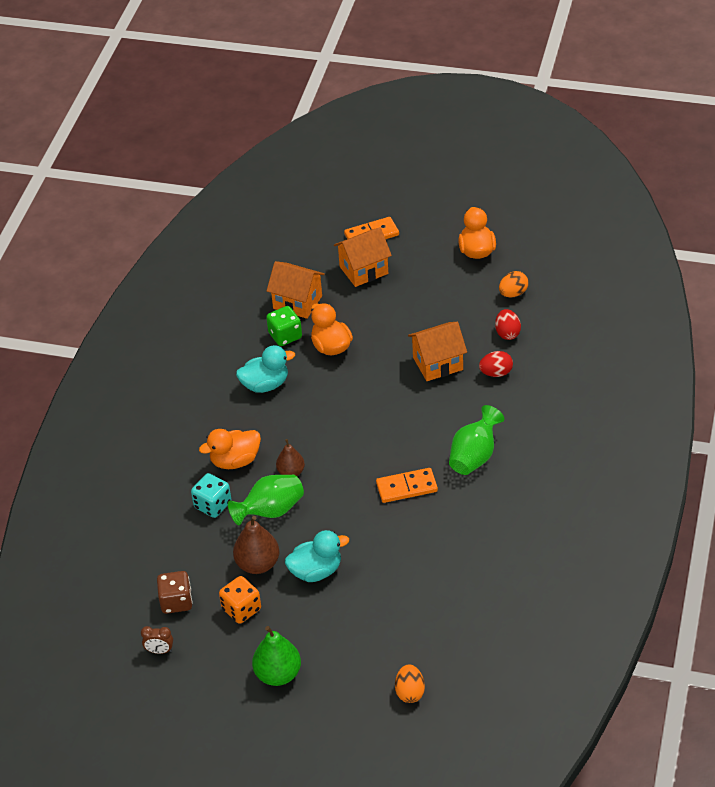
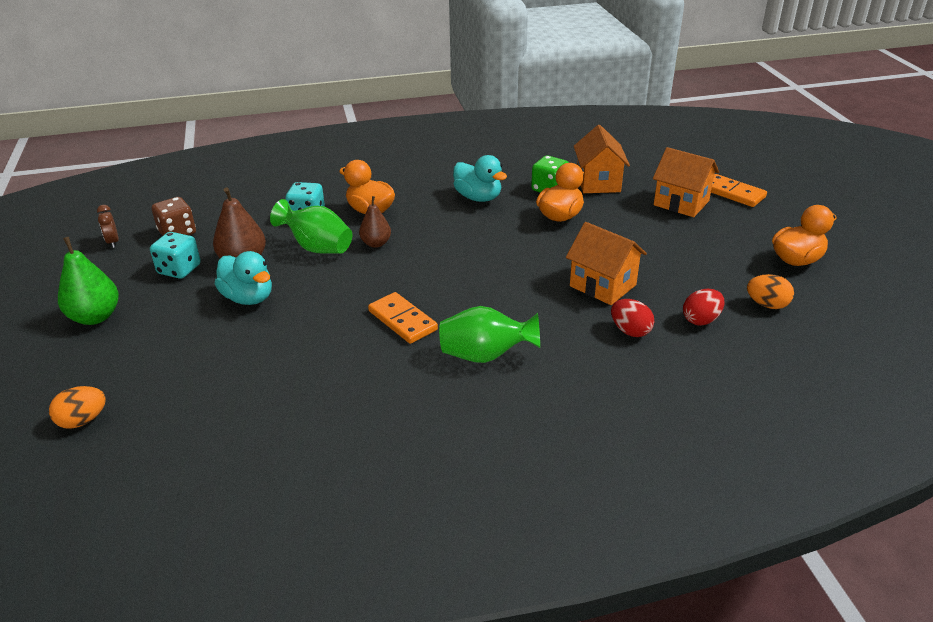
camera: 60 degrees right, 10 degrees down
(241, 609) = (179, 269): orange dice -> turquoise dice

